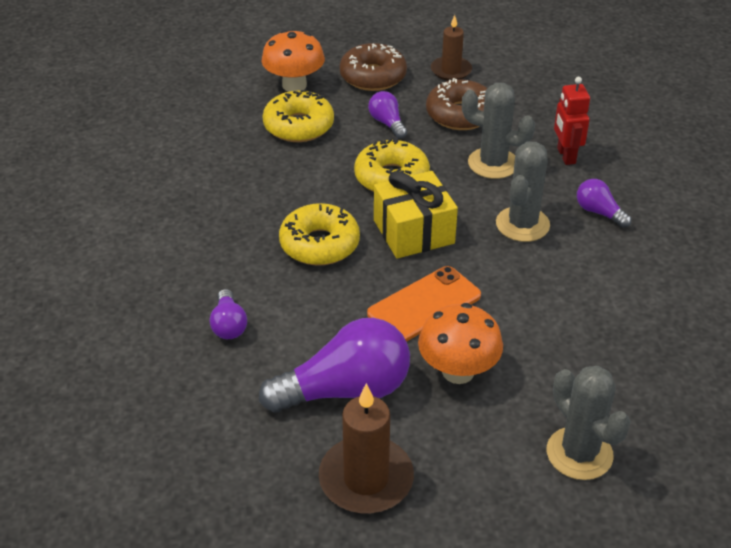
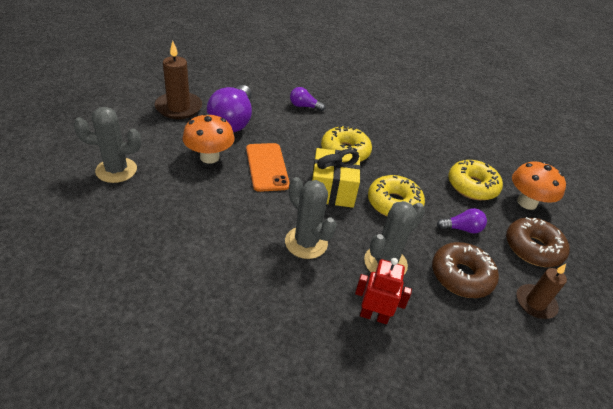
camera: 110 degrees right, 0 degrees up
(599, 212) = (290, 294): purple light bulb -> none

